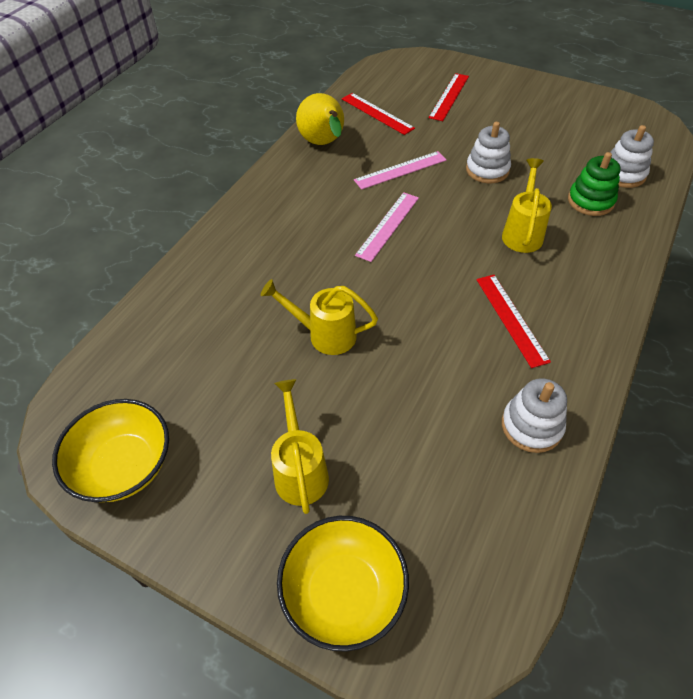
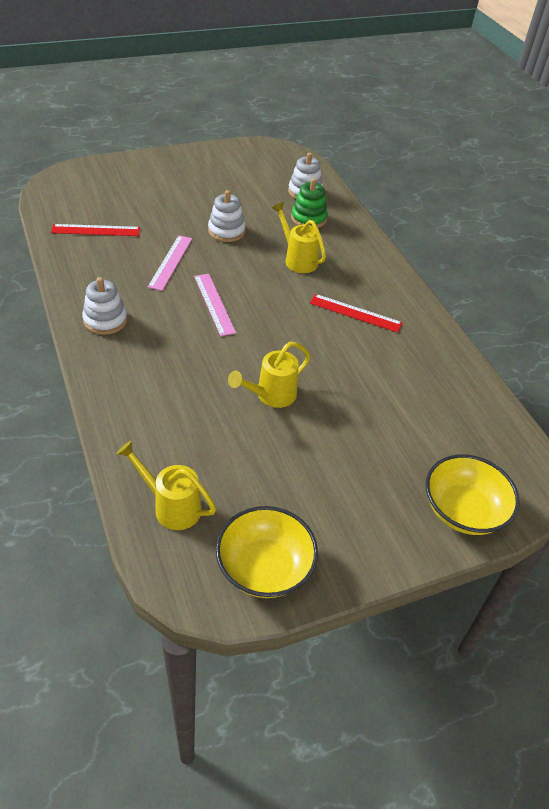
camera: 55 degrees left, 5 degrees down
(300, 471) = (364, 477): yellow watering can -> yellow watering can (171, 506)
(324, 144) = (87, 274): yellow pear -> none
(449, 96) = (133, 192): red ruler -> none
(531, 426) = (434, 361): white stacking toy -> white stacking toy (105, 320)

